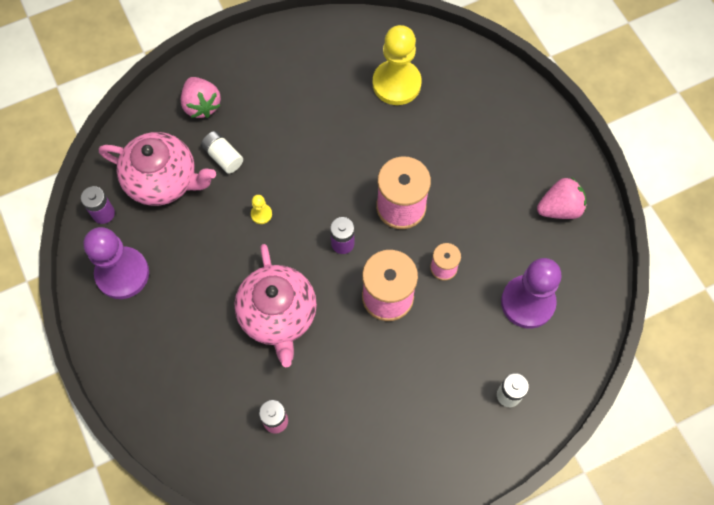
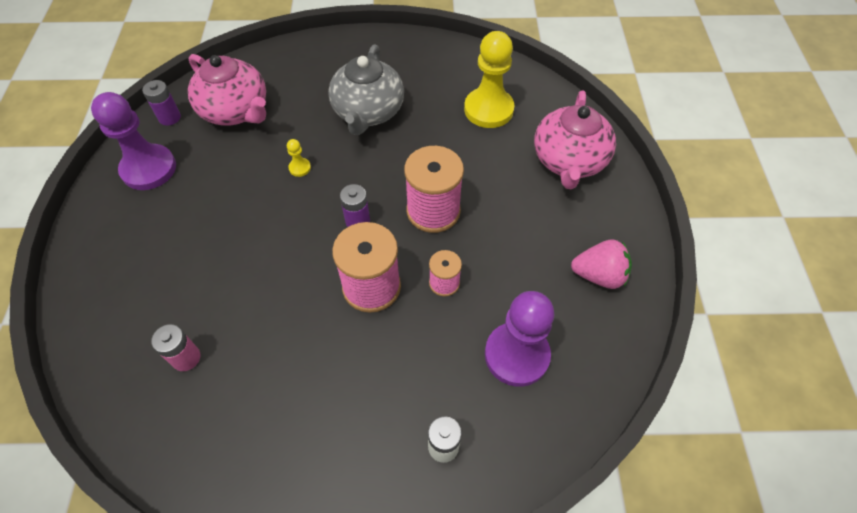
camera: 25 degrees right, 10 degrees down
(201, 105) = (307, 68): pink strawberry -> none
(223, 157) = (298, 111): white battery -> none
(278, 315) = (256, 259): pink teapot -> pink teapot (568, 161)
(289, 131) = (368, 112): none -> grey teapot

